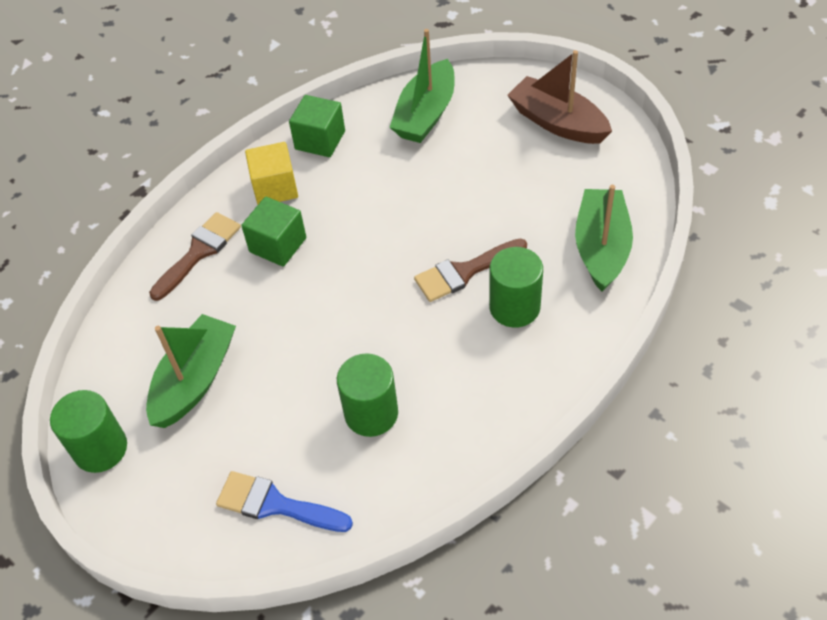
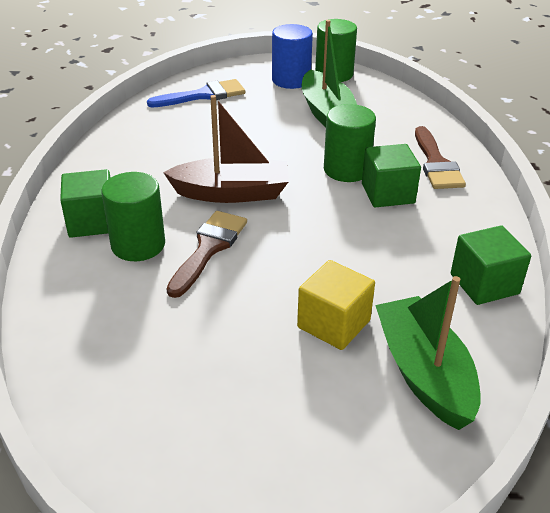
camera: 135 degrees right, 15 degrees down
(156, 469) = (291, 80): none -> blue cylinder
(275, 188) = (455, 227): yellow cube -> yellow cube (333, 324)
(371, 413) = (190, 146): green cylinder -> green cylinder (346, 170)
(534, 357) = (92, 222): none -> green cube
(557, 122) = (256, 459): brown boat -> brown boat (232, 193)
(601, 248) = (86, 332): green boat -> none

